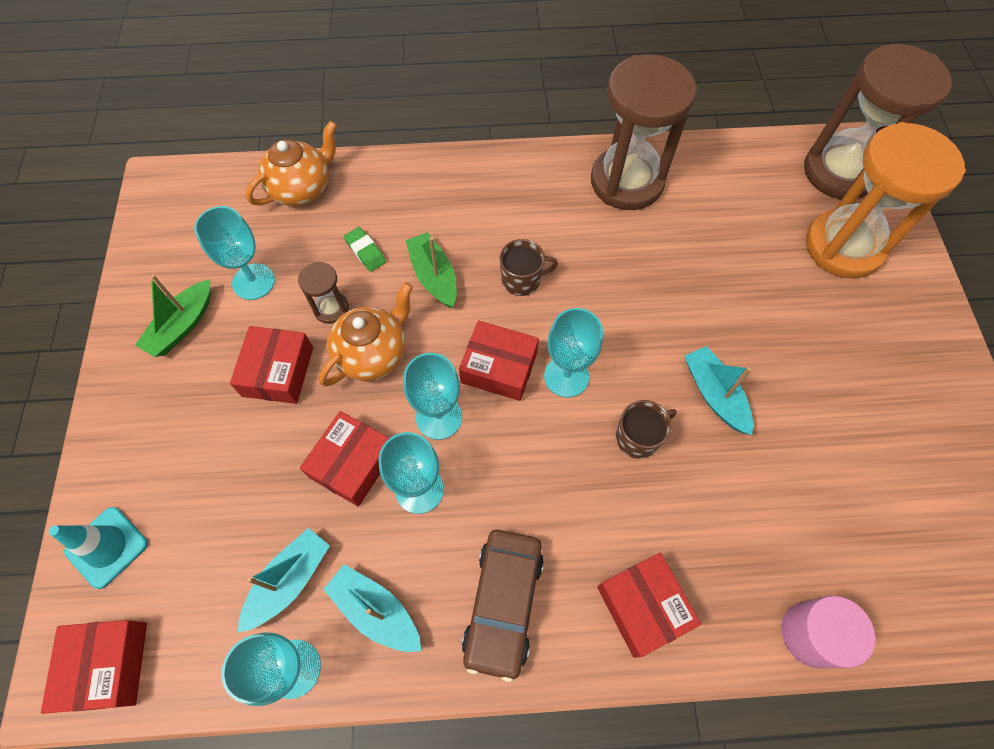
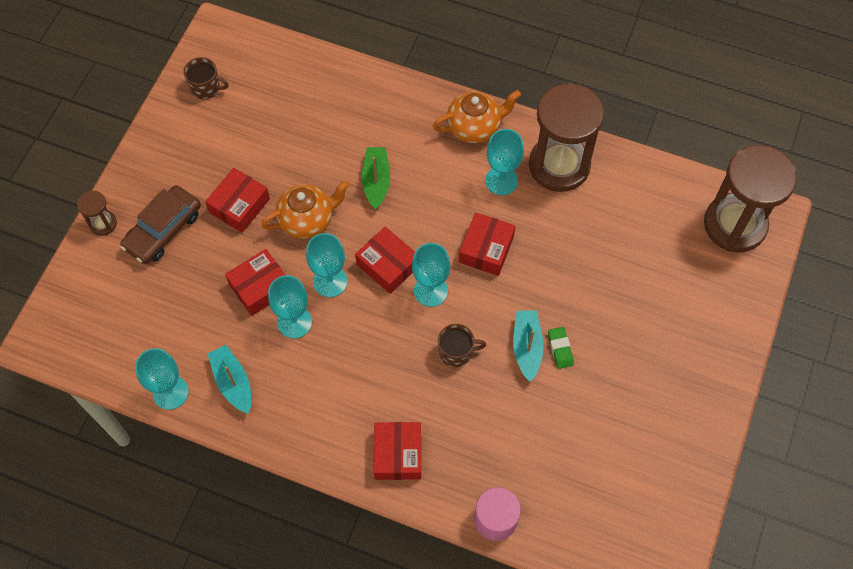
camera: 25 degrees right, 0 degrees up
(107, 547) = (91, 273): turquoise traffic cone -> none
(107, 665) = (67, 342): red box -> red box (486, 249)
(182, 326) = (191, 147): green boat -> none
(253, 282) = (250, 134): turquoise goblet -> turquoise goblet (501, 180)
(289, 581) = (189, 342): turquoise boat -> none
(302, 189) = (315, 76): orange teapot -> orange teapot (474, 127)
(331, 308) = (294, 176): brown hourglass -> brown hourglass (103, 223)
(365, 251) = (337, 143): green eraser -> green eraser (560, 349)
(503, 603) = (312, 413): brown car -> brown car (163, 230)
(522, 279) = (438, 209): brown mug -> brown mug (206, 87)
(843, 247) = (695, 284): orange hourglass -> none

